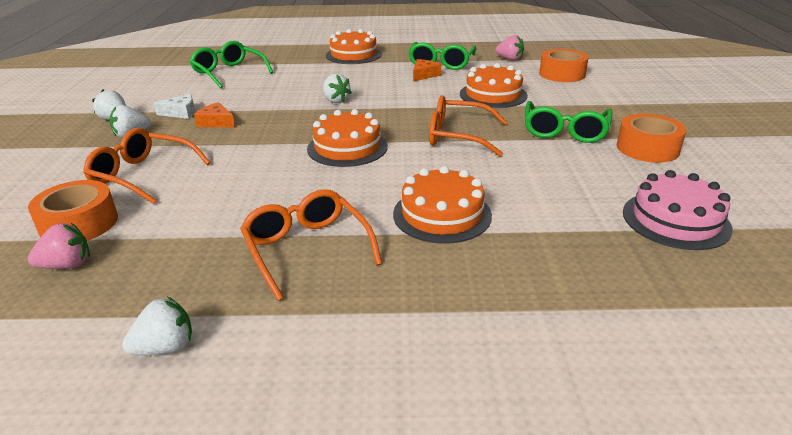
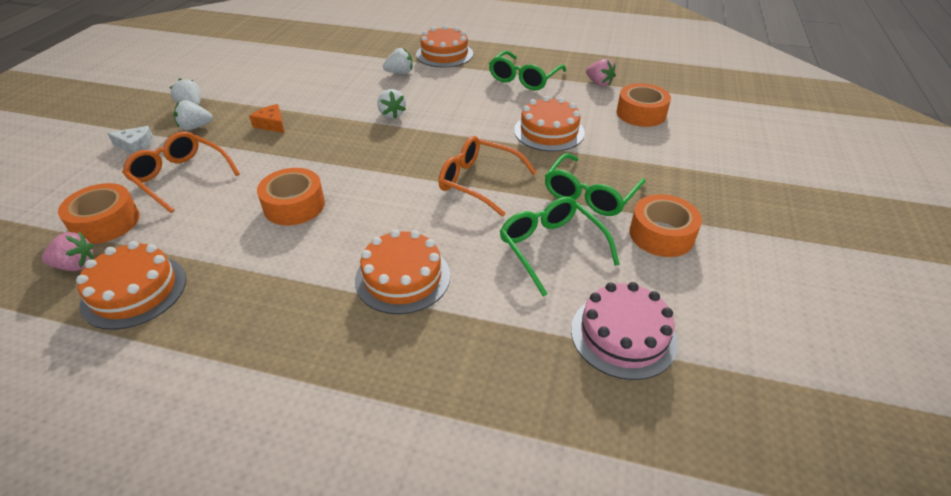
camera: 15 degrees right, 10 degrees up
(166, 347) = (103, 369): white strawberry -> white strawberry (400, 73)
(181, 113) = (249, 107): white cheese -> white cheese (136, 146)
(229, 73) = (316, 61): green glasses -> green glasses (551, 248)
(288, 179) = (294, 205): none -> orange tape
(307, 249) = (264, 291): orange glasses -> none
(347, 147) = (367, 177): orange cake -> orange cake (134, 291)
(424, 75) = (496, 93): orange cheese -> none

